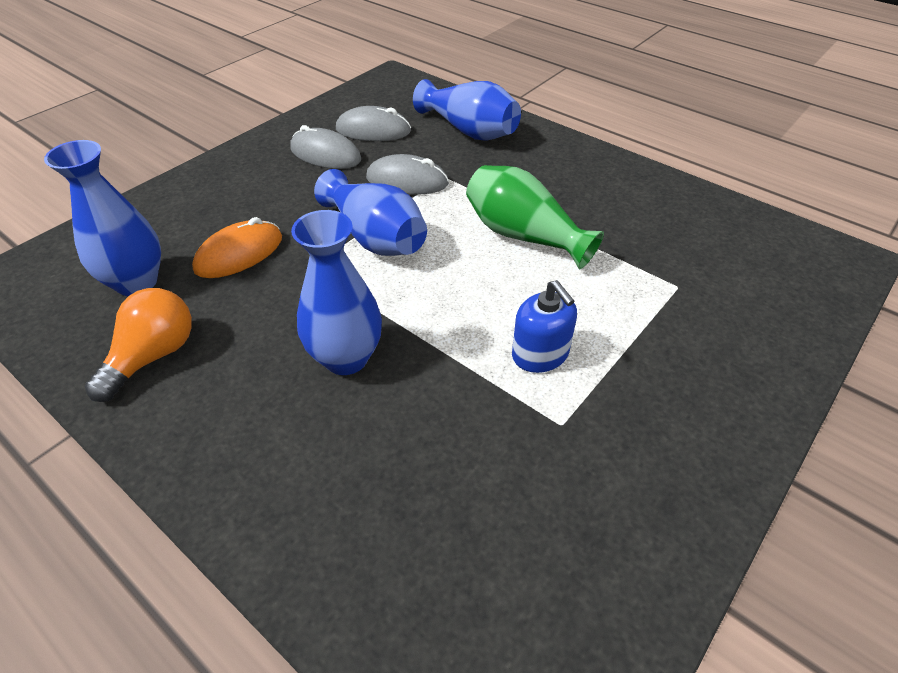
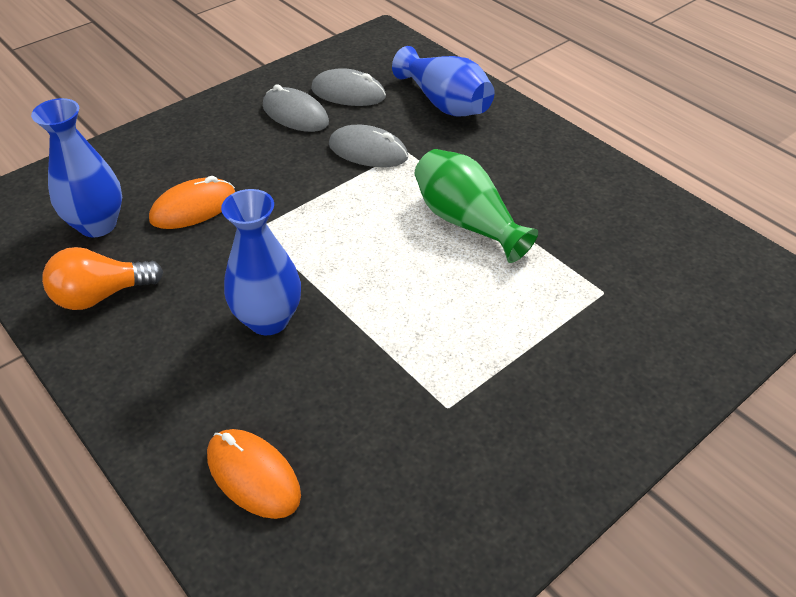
camera: 10 degrees right, 0 degrees up
(153, 356) = (101, 295): orange light bulb -> orange light bulb turned 150 degrees counterclockwise
(370, 535) = (253, 475): none -> orange mouse
(375, 237) = (323, 206): blue vase -> none
(540, 354) = (447, 340): blue soap dispenser -> none

